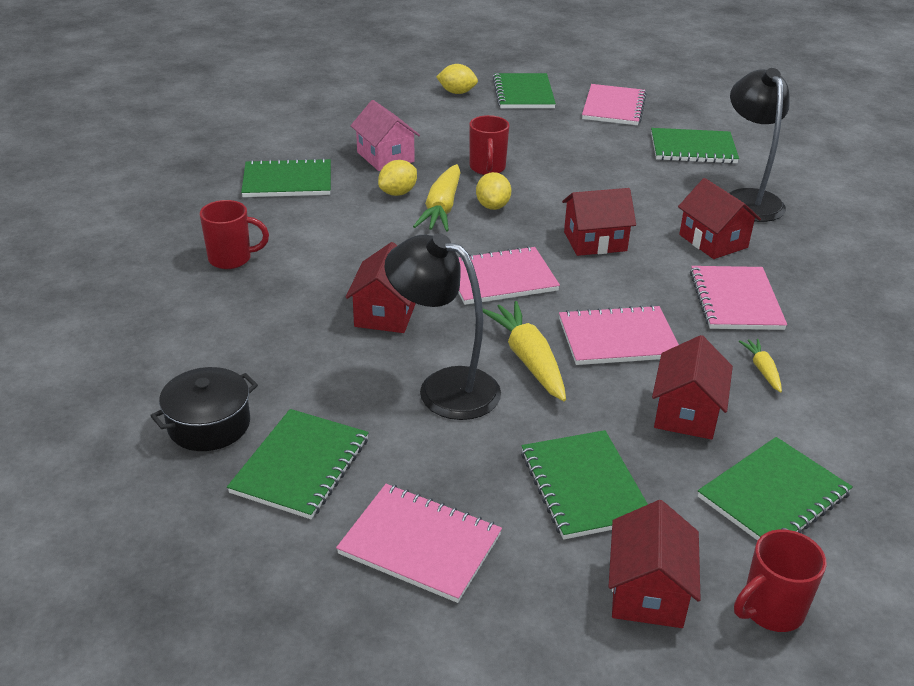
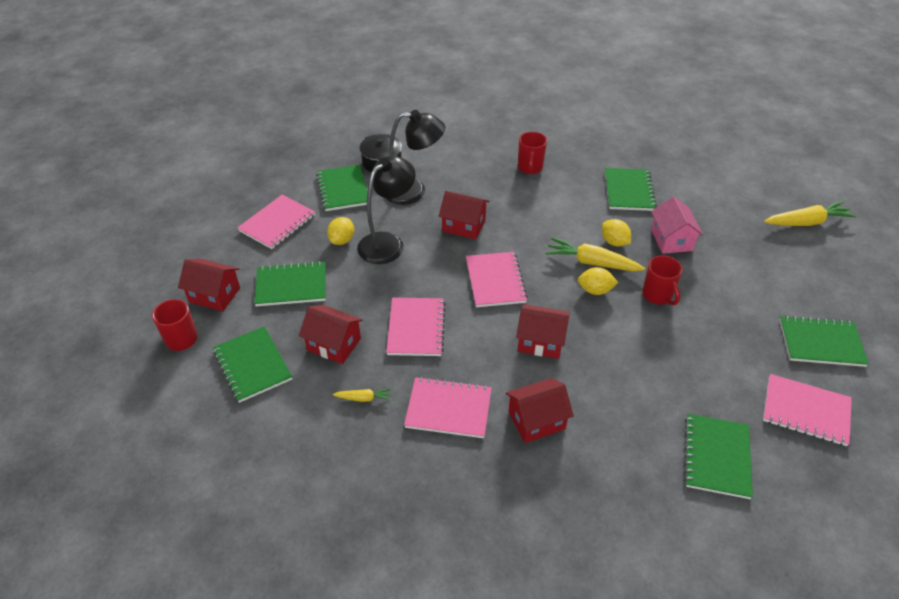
camera: 100 degrees right, 10 degrees up
(300, 465) = (343, 189): green notebook -> green notebook turned 45 degrees clockwise
(385, 157) = (671, 240): pink house -> pink house turned 75 degrees counterclockwise
(457, 92) = (809, 295): yellow lemon -> yellow lemon (342, 240)
(487, 168) = (657, 295): red mug -> red mug turned 120 degrees counterclockwise
(528, 360) = (404, 281): yellow carrot -> yellow carrot (806, 222)
(595, 241) = (540, 341): red house -> red house turned 75 degrees counterclockwise
(748, 199) = (611, 472): black lamp -> black lamp (413, 191)

